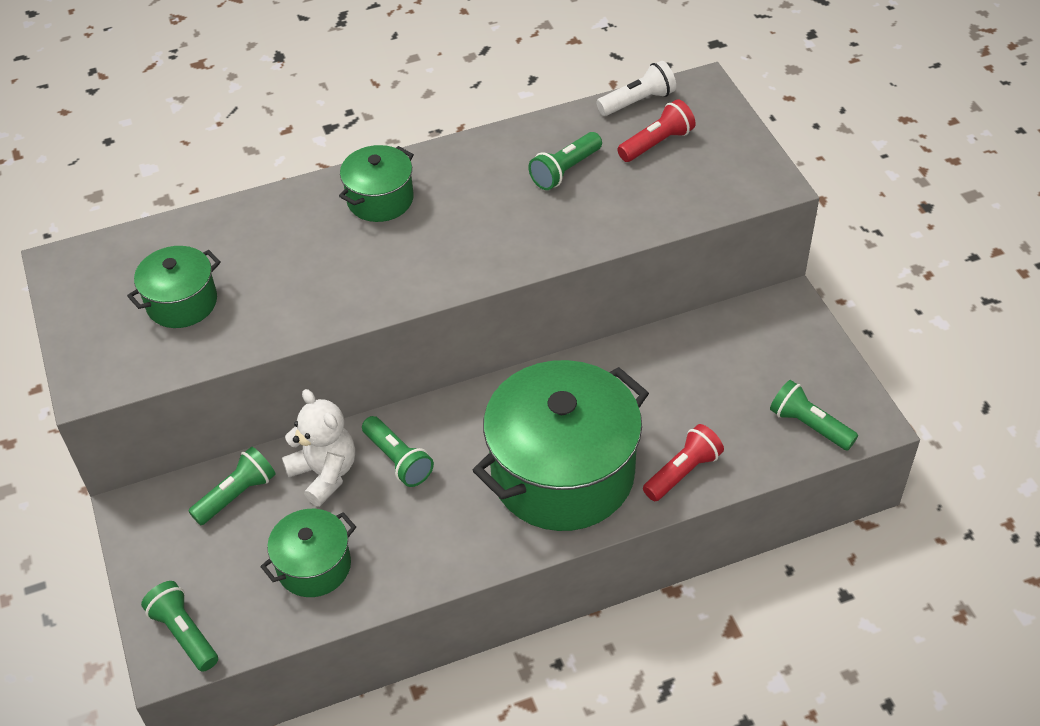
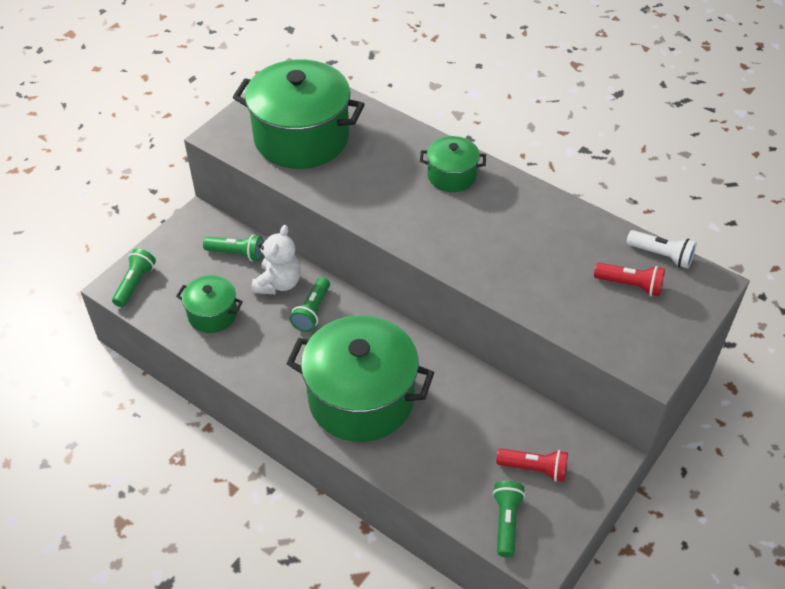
camera: 55 degrees right, 0 degrees up
(182, 302) = (301, 138): green pot -> green pot, size x2.01
(565, 170) = (558, 250): green flashlight -> none
(682, 472) = (409, 464): red flashlight -> red flashlight (534, 469)

